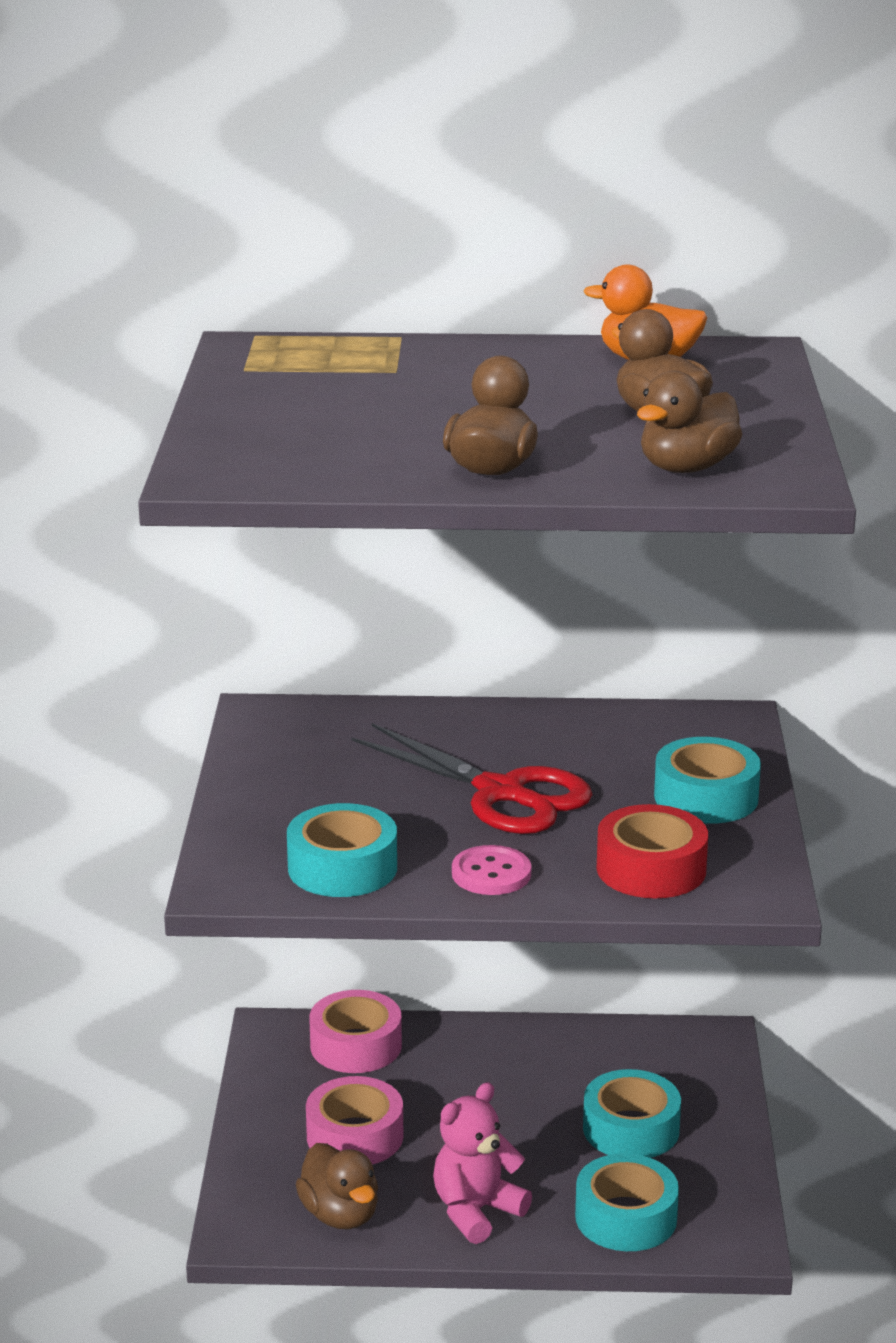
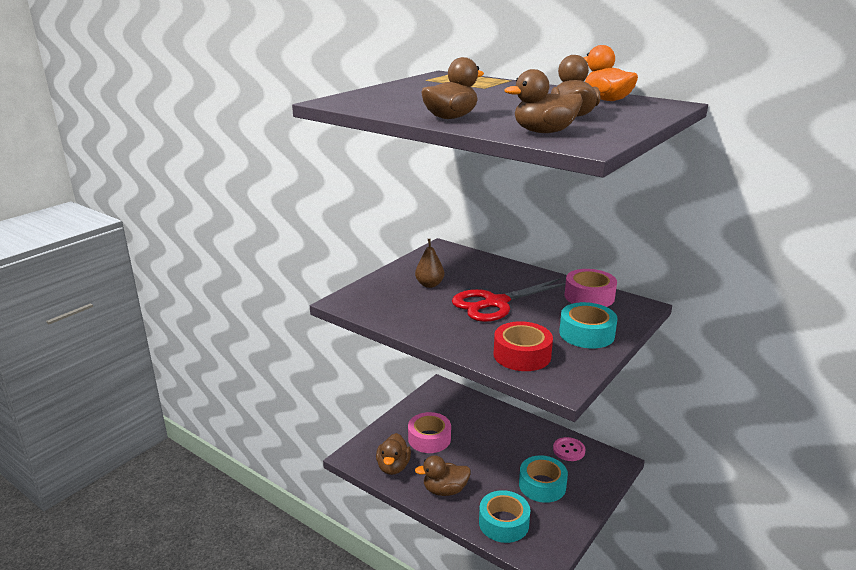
camera: 35 degrees right, 0 degrees up
(340, 797) = (429, 285): none -> brown pear
(342, 868) = (394, 310): turquoise tape -> none
(356, 1045) = (464, 404): pink tape -> pink tape (589, 296)
(476, 1211) = (445, 490): pink teddy bear -> brown duck
(491, 873) = (449, 332): pink button -> pink button (569, 450)
(501, 793) = (495, 303): red scissors -> red scissors turned 75 degrees clockwise

